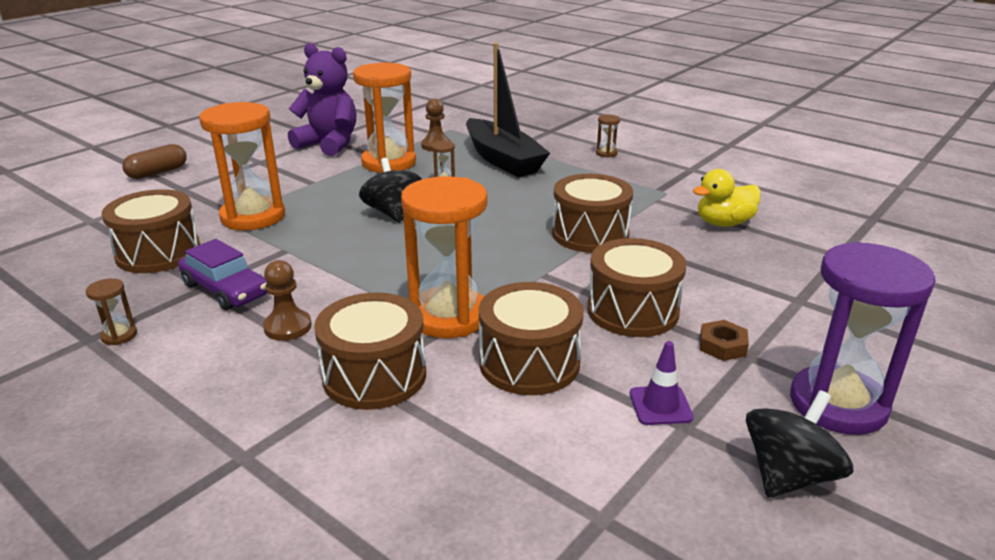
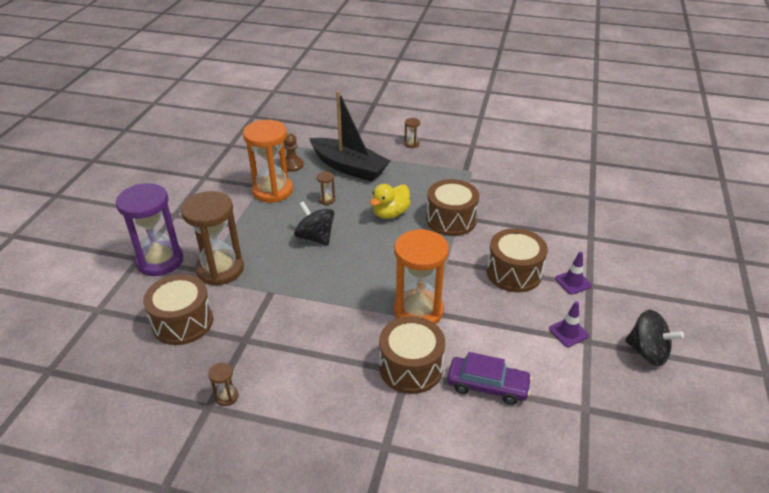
camera: 25 degrees left, 10 degrees up
(158, 172) = (102, 248): brown capsule -> none
(225, 289) = (262, 337): purple car -> purple car (487, 386)
(253, 217) = (220, 269): orange hourglass -> brown hourglass
(288, 327) = (329, 352): brown pawn -> none
(329, 144) = (211, 183): purple teddy bear -> none
(529, 363) = (486, 328): brown drum -> none
(722, 345) = (573, 282): brown nut -> purple traffic cone
(723, 223) = (519, 189): yellow duck -> yellow duck (390, 213)
(789, 475) = (647, 352): black spinning top -> black spinning top turned 105 degrees clockwise
(838, 404) = (645, 301): purple hourglass -> purple hourglass (160, 261)

